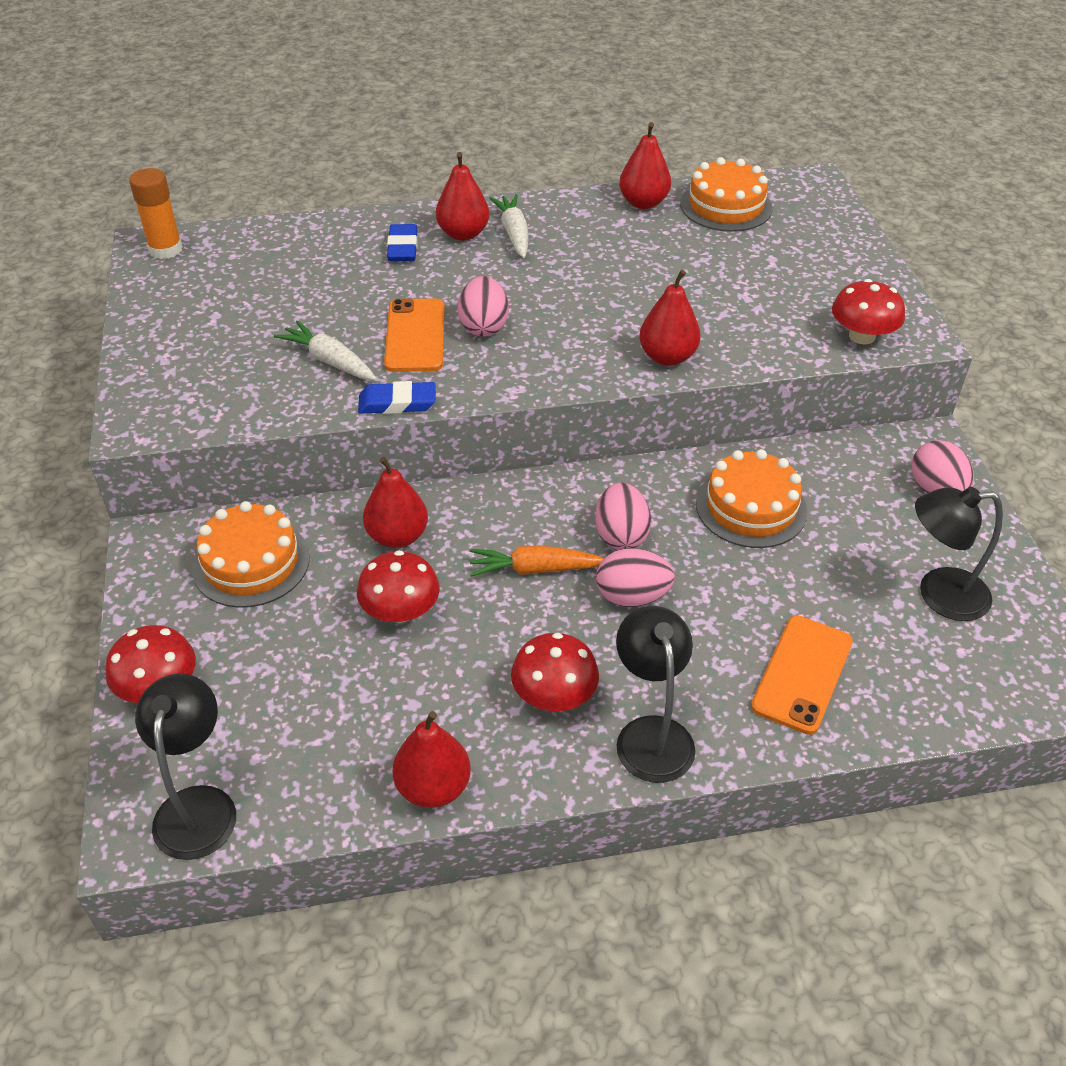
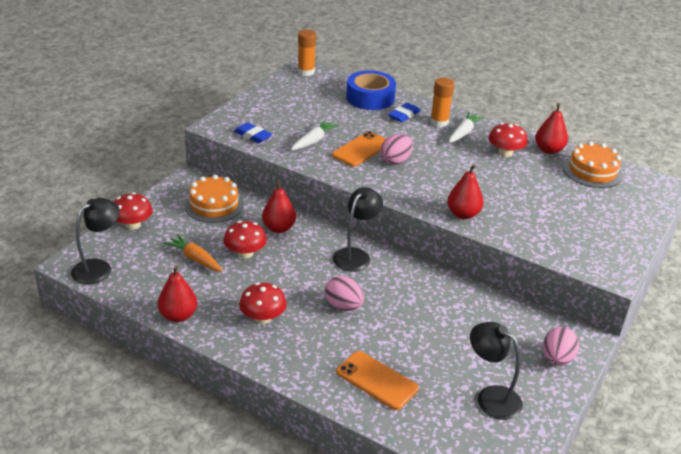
camera: 40 degrees right, 10 degrees down
(320, 244) = (370, 98): none -> blue tape
(329, 361) = (313, 141): white carrot -> white carrot turned 45 degrees clockwise
(397, 403) = (319, 169): blue eraser -> blue eraser (253, 135)
(463, 234) = (439, 122): red pear -> orange glue stick
(534, 569) = (316, 272): orange carrot -> orange carrot (195, 259)
(621, 535) = (371, 282): pink egg -> none
(651, 734) = (281, 356): black lamp -> black lamp (355, 255)
(751, 507) = (447, 308): orange cake -> none
(802, 674) = (377, 380): orange phone -> orange phone turned 60 degrees clockwise
(862, 336) = (580, 258): red mushroom -> red mushroom (505, 153)

